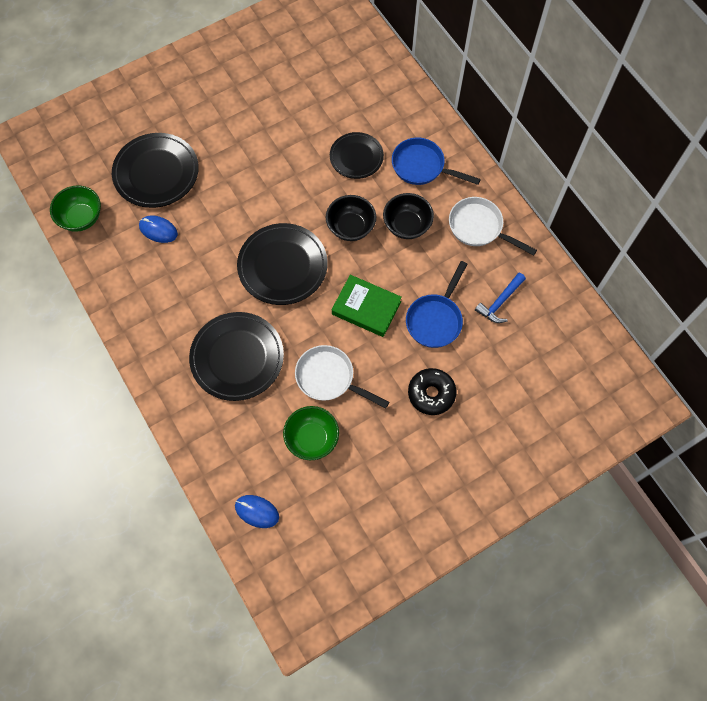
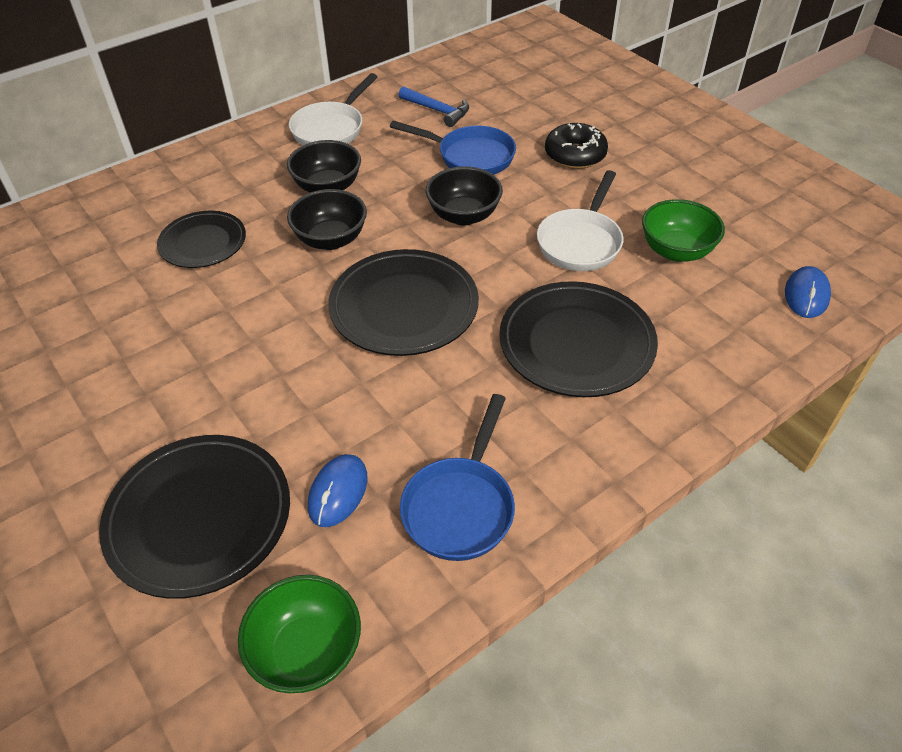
camera: 95 degrees left, 20 degrees down
(366, 308) = (463, 215): green book -> black bowl
(422, 167) = (229, 179): blue pan -> blue pan (461, 506)

